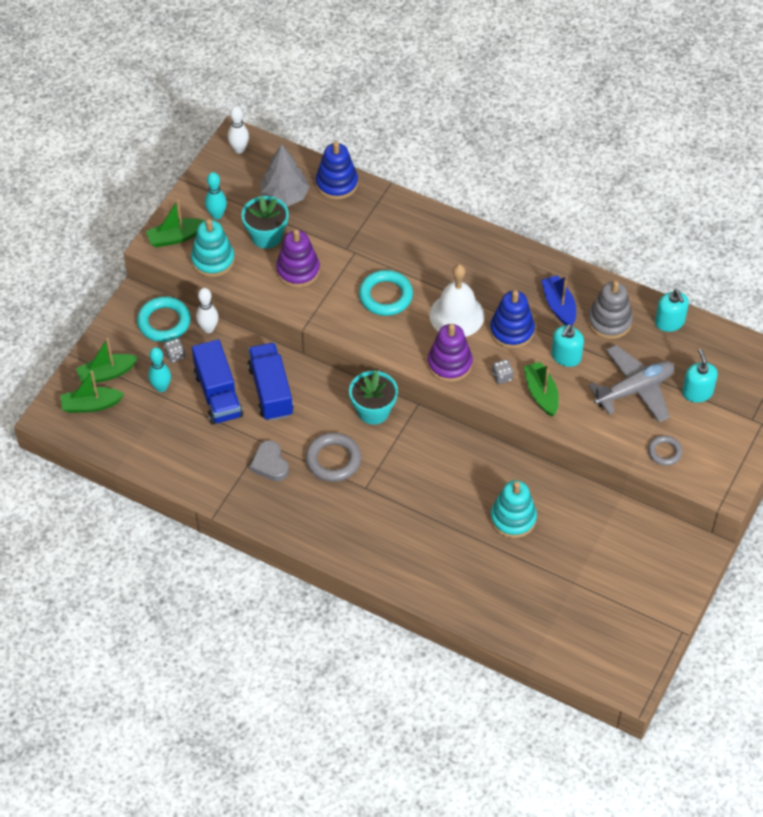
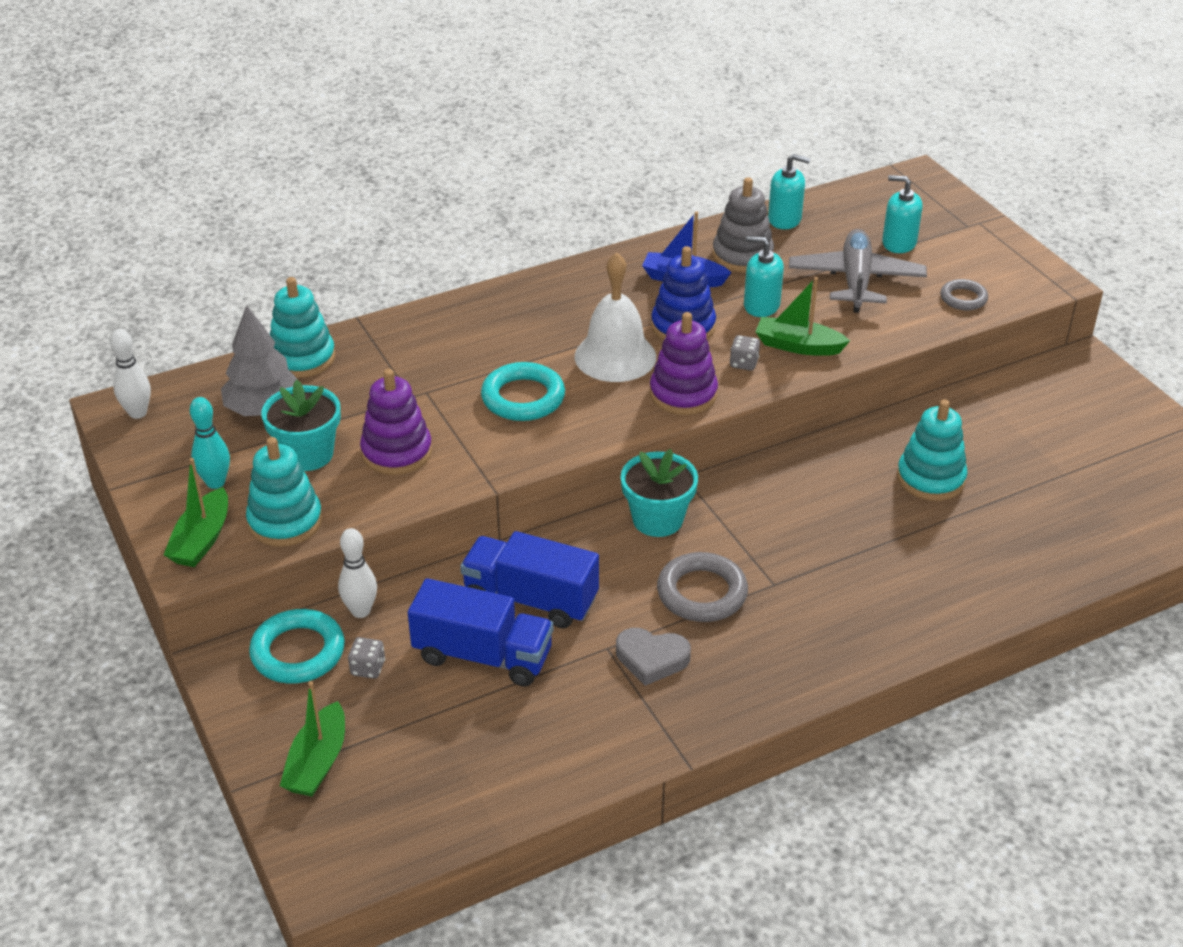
camera: 55 degrees left, 15 degrees down
(91, 405) = (355, 811): green boat -> none
(161, 387) = (407, 711): turquoise bowling pin -> none
(337, 183) = (302, 358): blue stacking toy -> turquoise stacking toy
(566, 356) = (761, 305): turquoise soap dispenser -> turquoise soap dispenser turned 135 degrees clockwise

